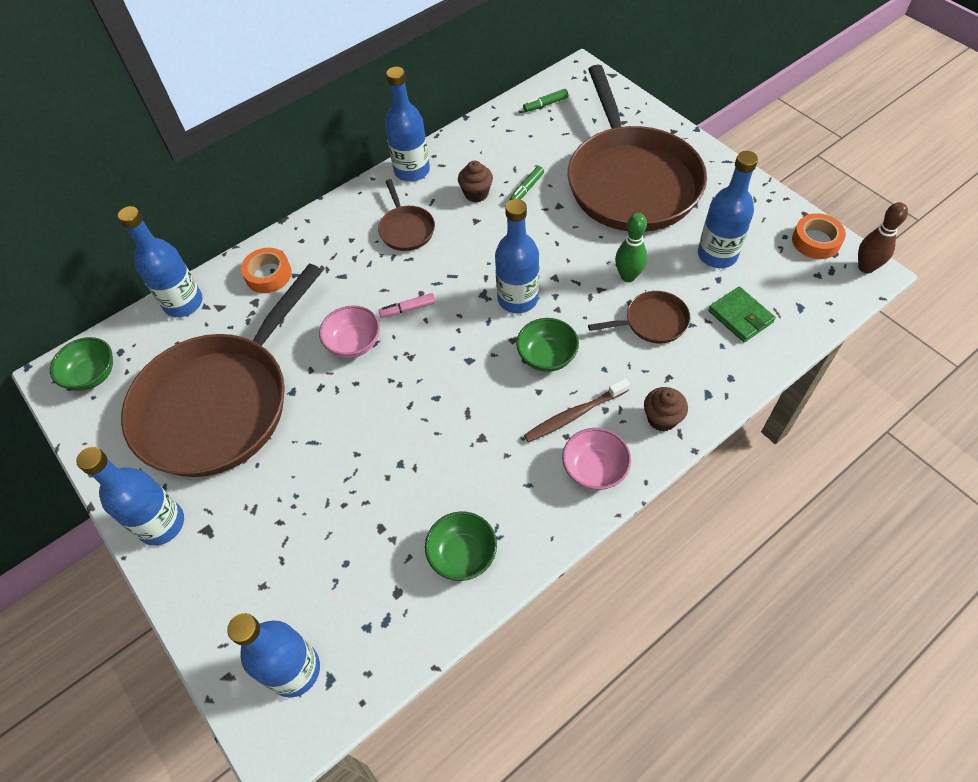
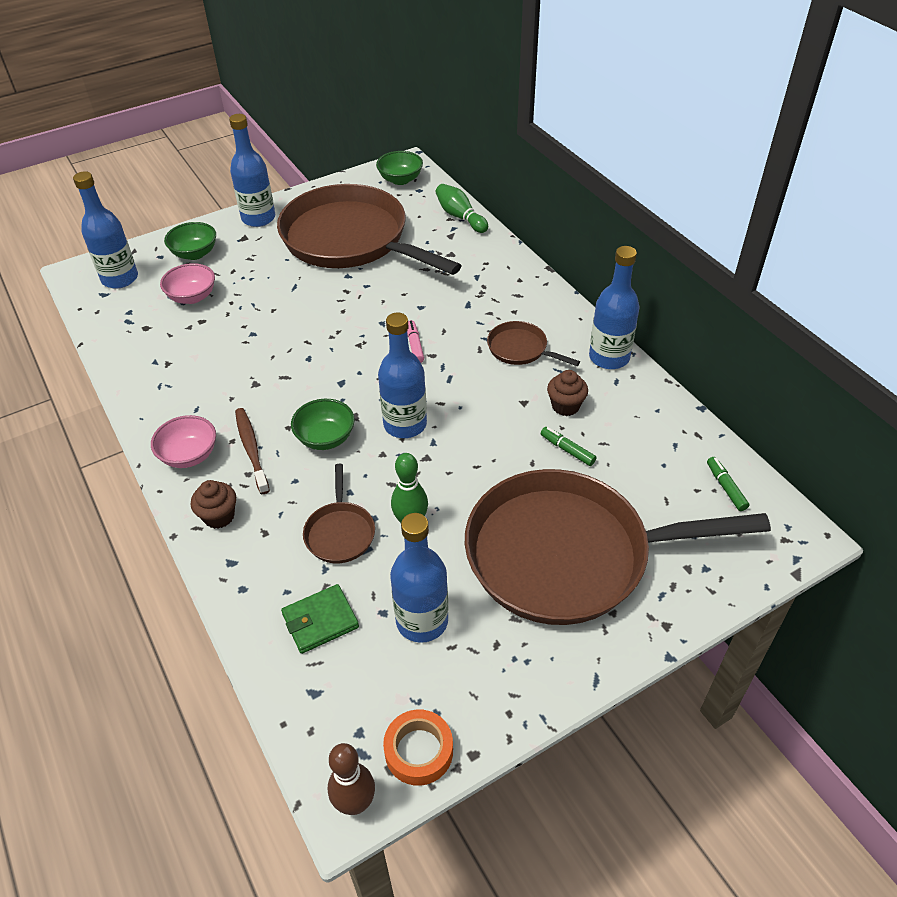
camera: 95 degrees right, 10 degrees down
(183, 303) = (460, 217): blue bottle -> green bowling pin
(268, 275) = (480, 261): orange tape -> none
(354, 343) = (385, 310): pink bowl -> pink bowl (192, 297)
(406, 229) = (520, 349): brown pan -> brown pan turned 45 degrees clockwise
(462, 554) = (155, 364): green bowl -> green bowl (195, 253)

